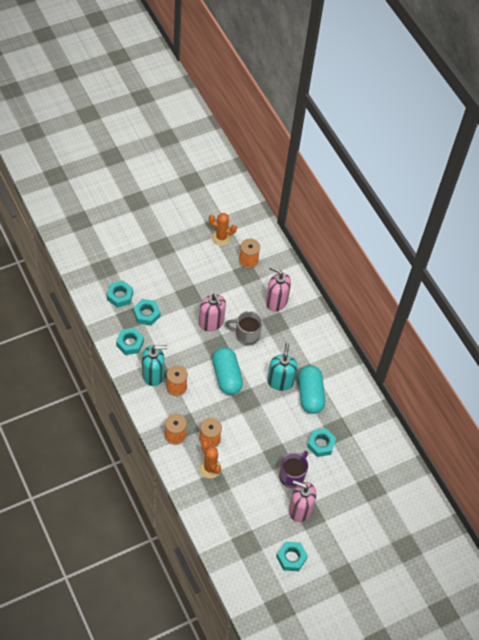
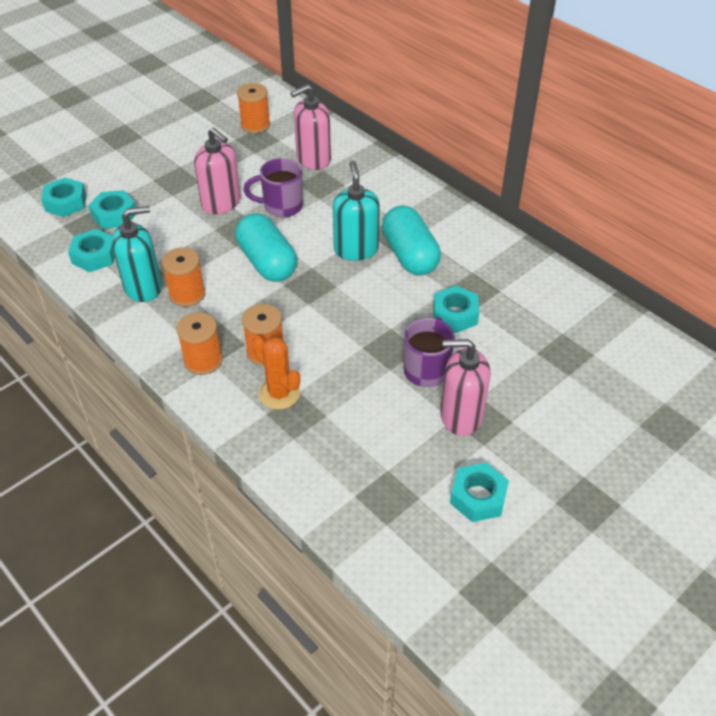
camera: 10 degrees left, 10 degrees down
(221, 237) = (207, 109): orange cactus -> none
(246, 335) = (281, 206): grey mug -> purple mug
(276, 301) = (313, 159): pink soap dispenser -> pink soap dispenser turned 45 degrees counterclockwise

